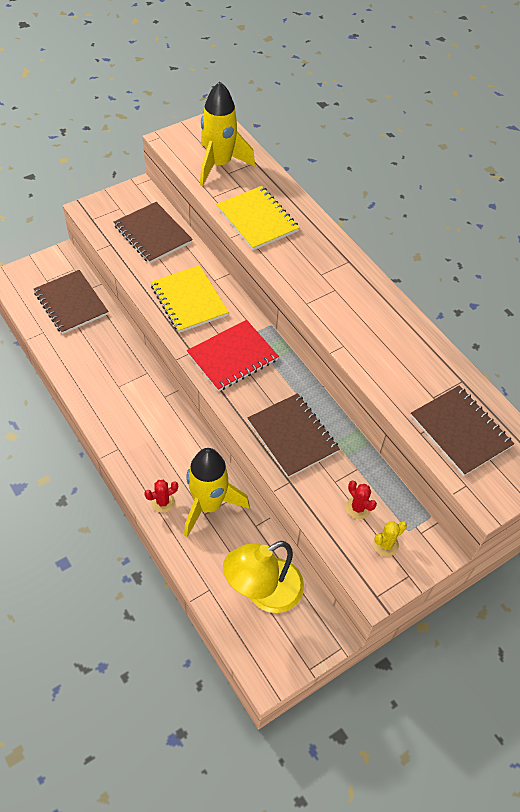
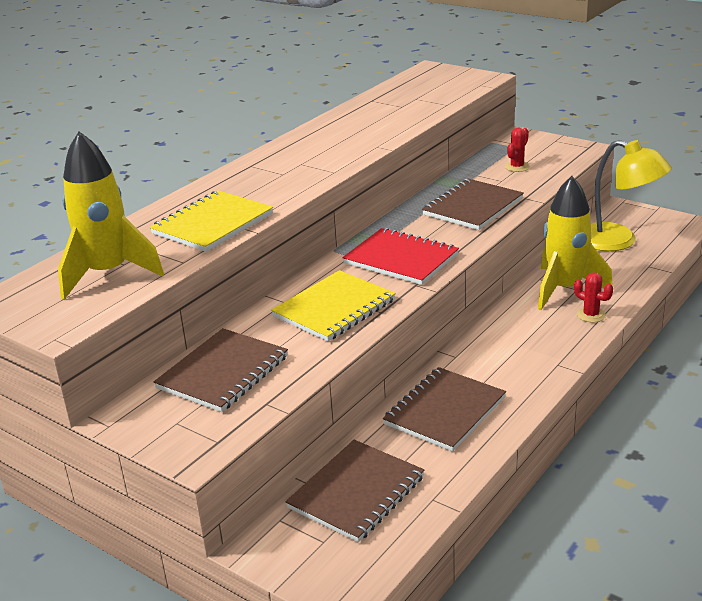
camera: 105 degrees left, 25 degrees down
(385, 544) = (539, 152): yellow cactus -> none
(460, 431) = (428, 93): brown notebook -> brown notebook (445, 411)

